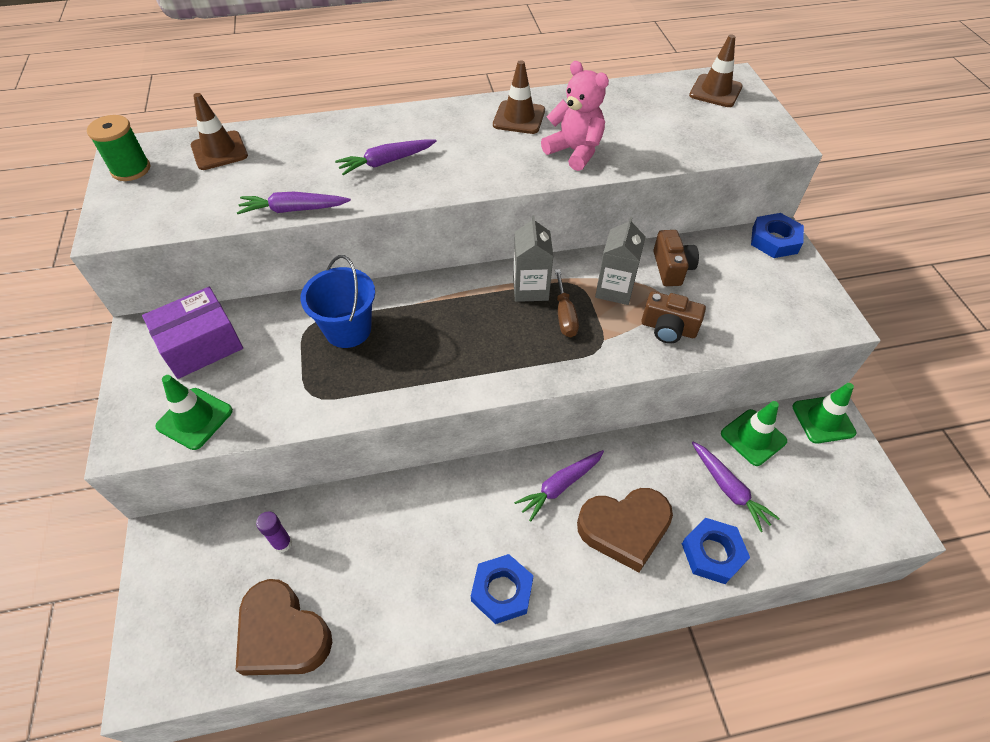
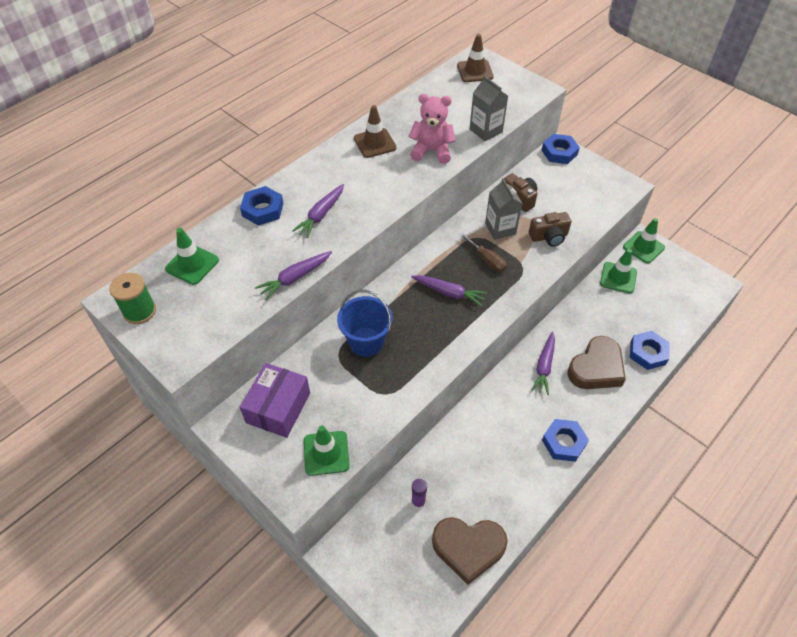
camera: 35 degrees left, 0 degrees up
(219, 151) = (192, 264): brown traffic cone -> green traffic cone
(337, 131) = (263, 209): none -> blue nut
(530, 288) = (452, 254): grey carton -> grey carton (486, 130)
(729, 489) = (628, 314): purple carrot -> purple carrot (449, 293)

